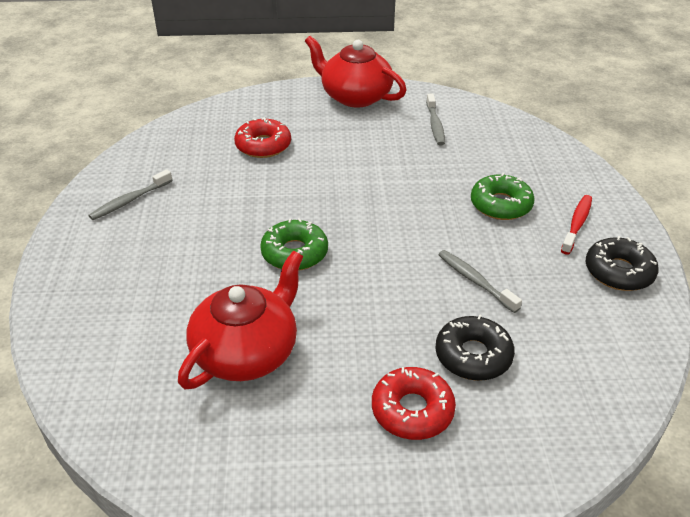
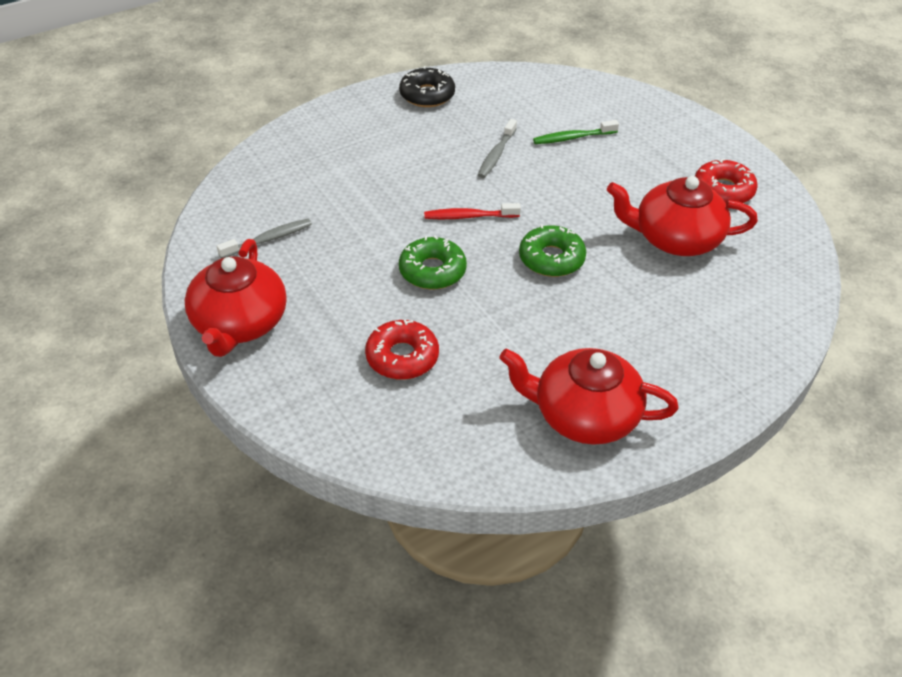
camera: 120 degrees left, 5 degrees up
(130, 201) = (584, 415): grey toothbrush -> red teapot
(412, 410) = (643, 150): red donut -> red donut (723, 190)
(473, 356) = (572, 138): black donut -> green toothbrush
(501, 205) = (385, 164): green donut -> green donut (432, 271)
(577, 224) = (381, 122): red toothbrush -> red toothbrush (469, 216)

